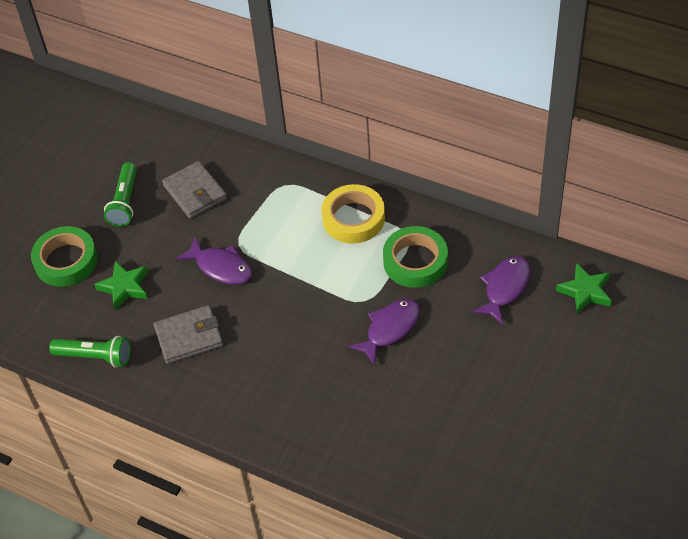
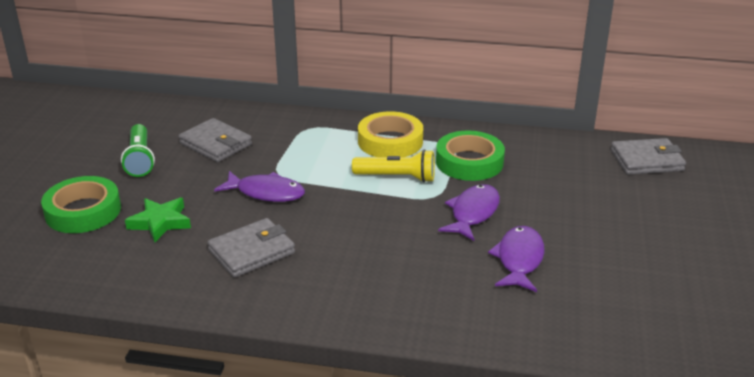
camera: 20 degrees left, 20 degrees down
(95, 357) = (142, 285): green flashlight -> none
(341, 269) = (397, 177): none -> yellow flashlight
(505, 288) = (569, 168): purple fish -> purple fish (519, 260)
(585, 291) = (646, 160): green star -> grey wallet

